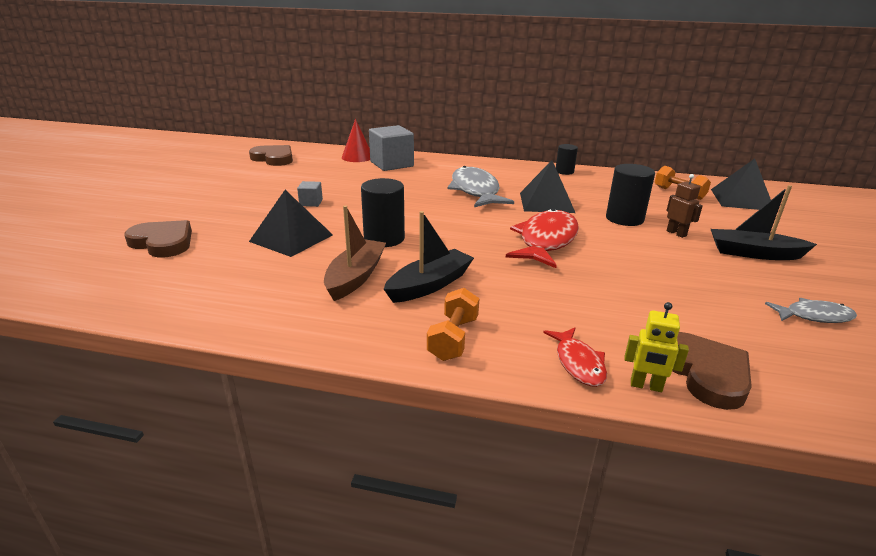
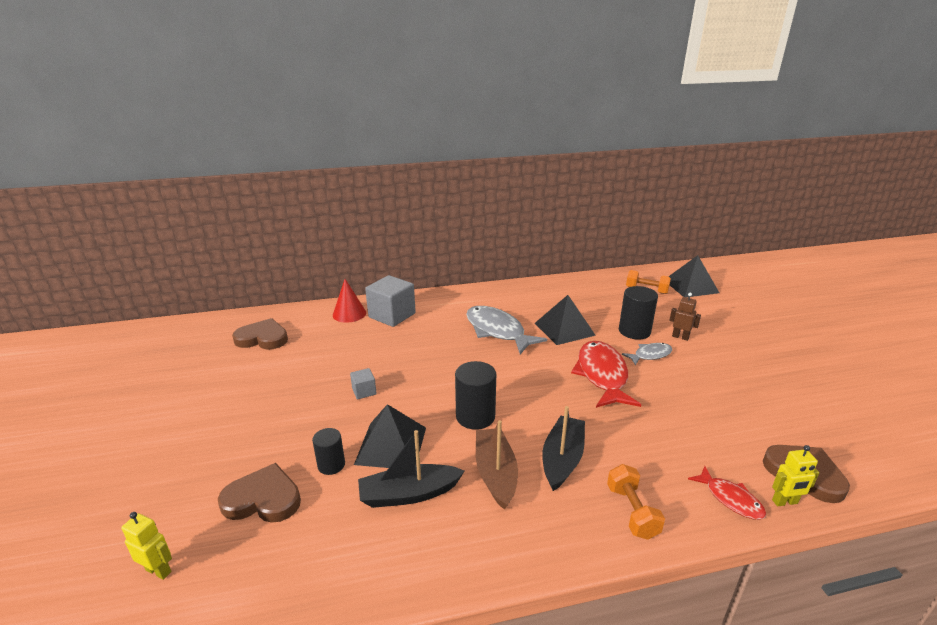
camera: 25 degrees left, 0 degrees up
(55, 259) = (159, 570): none -> yellow robot
(564, 171) = (546, 286): black cylinder -> black cylinder (331, 465)
(754, 253) = (741, 343): black boat -> black boat (409, 494)
(814, 316) = (818, 394): grey fish -> grey fish (650, 355)

